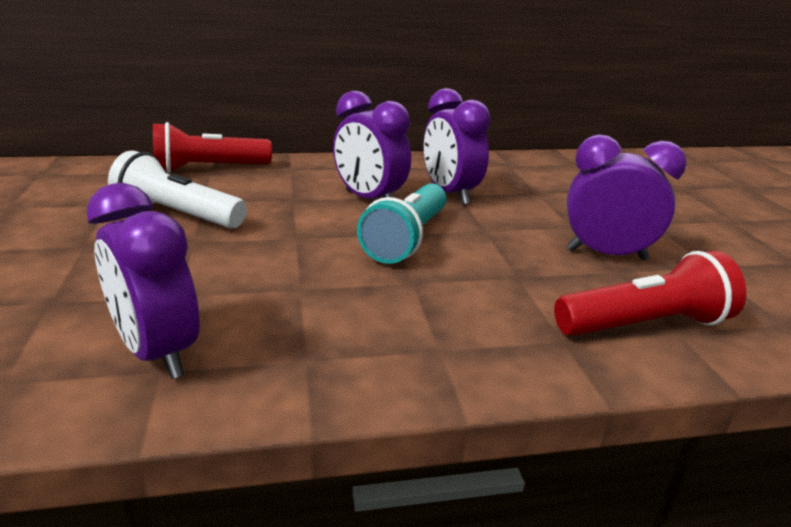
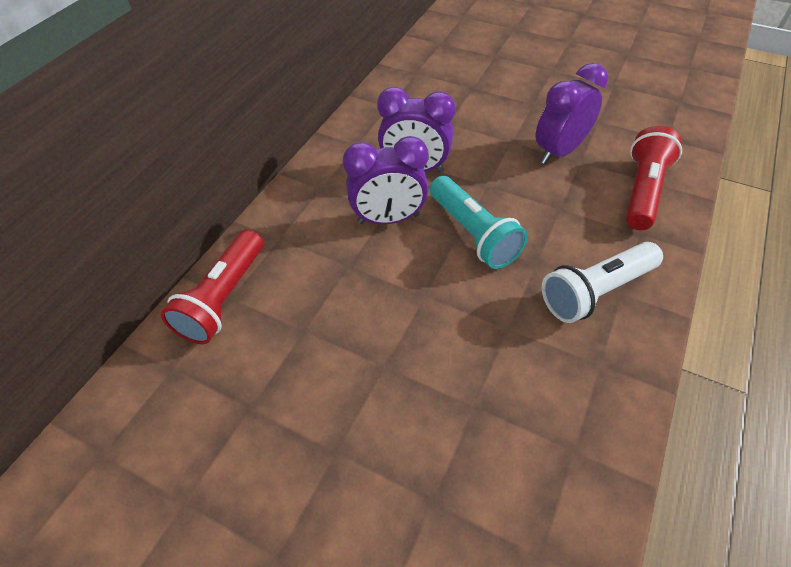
camera: 50 degrees left, 25 degrees up
(157, 352) = (550, 446): purple clock -> none
(177, 215) = (320, 360): white flashlight -> white flashlight (595, 291)

